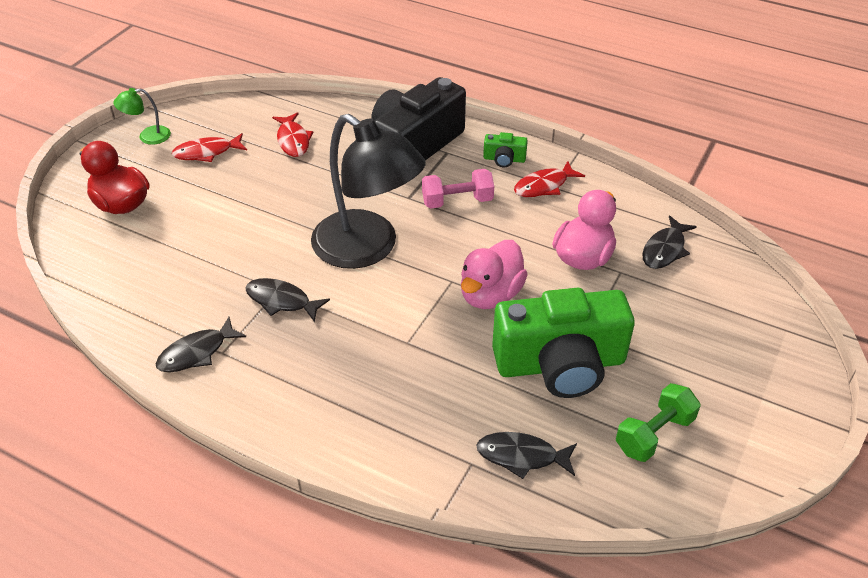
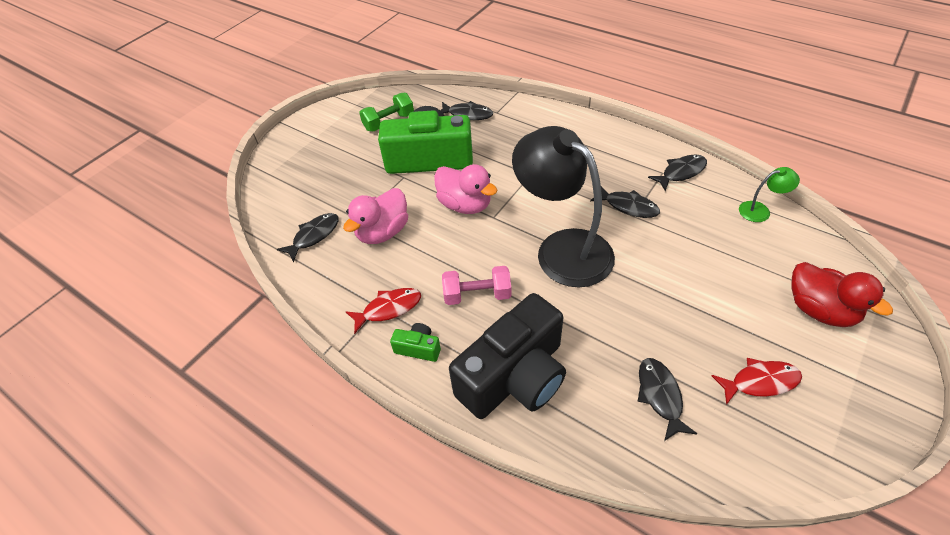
camera: 170 degrees left, 5 degrees up
(148, 136) = (850, 417): green lamp -> green lamp (760, 210)
(293, 140) = (660, 396): red fish -> black fish
(490, 295) = (465, 205): pink duck -> pink duck turned 90 degrees clockwise

